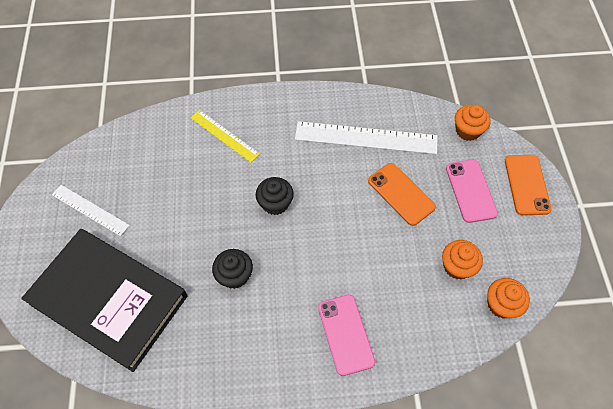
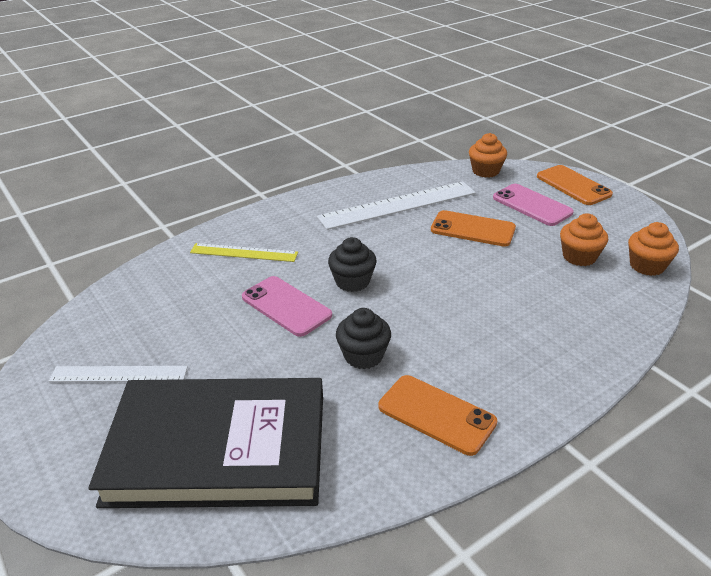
camera: 30 degrees left, 25 degrees down
(242, 349) = (436, 414): none -> orange phone
(345, 334) = (534, 350): pink phone -> pink phone (286, 306)

